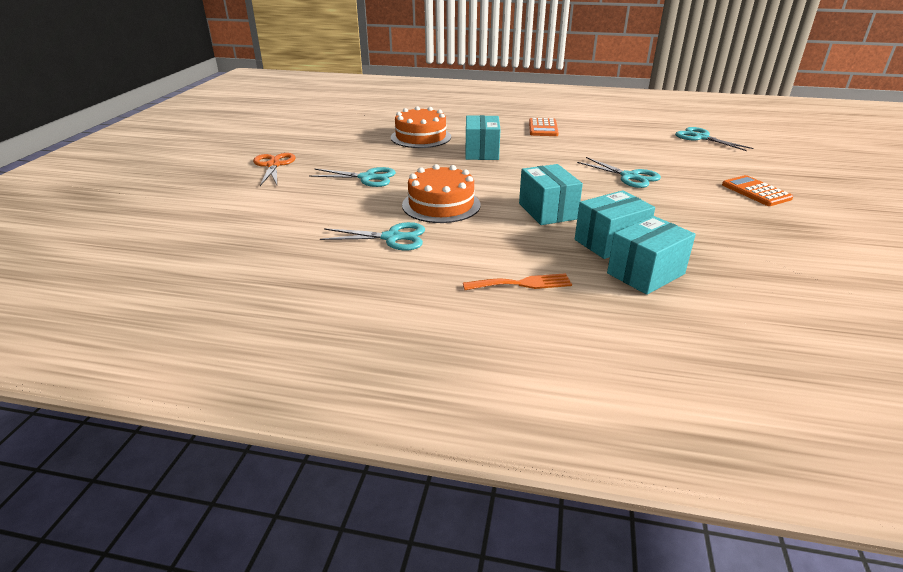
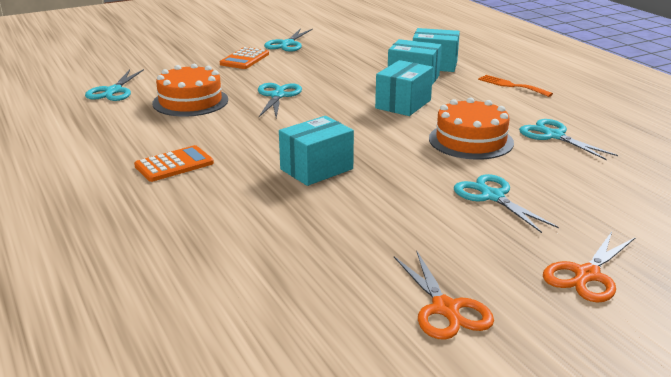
camera: 130 degrees left, 5 degrees down
(322, 136) = (445, 308): none -> orange scissors
(421, 137) = (323, 225): orange cake -> orange cake (190, 101)
(807, 225) = (287, 44): none -> turquoise scissors

